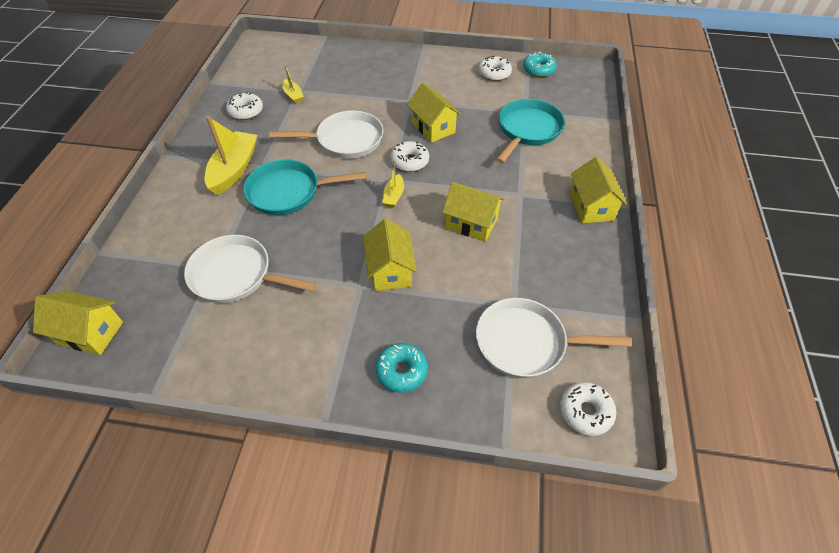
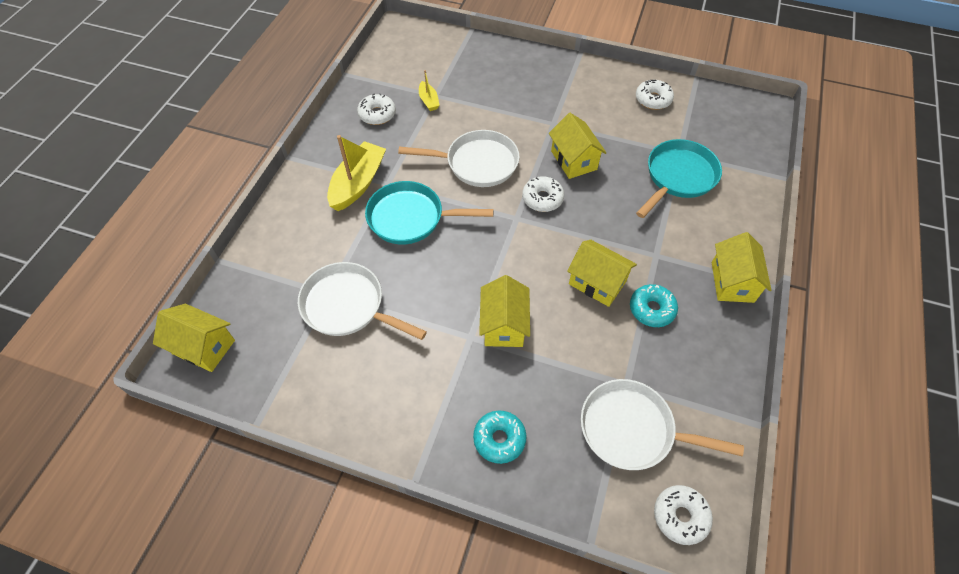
camera: 10 degrees right, 5 degrees up
(393, 196) = (519, 238): yellow boat -> none
(538, 70) = (704, 100): turquoise donut -> turquoise donut (651, 309)

